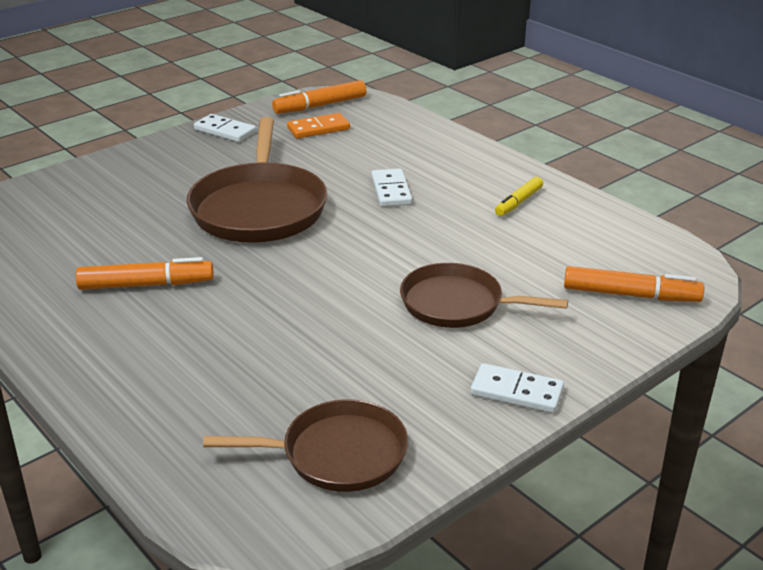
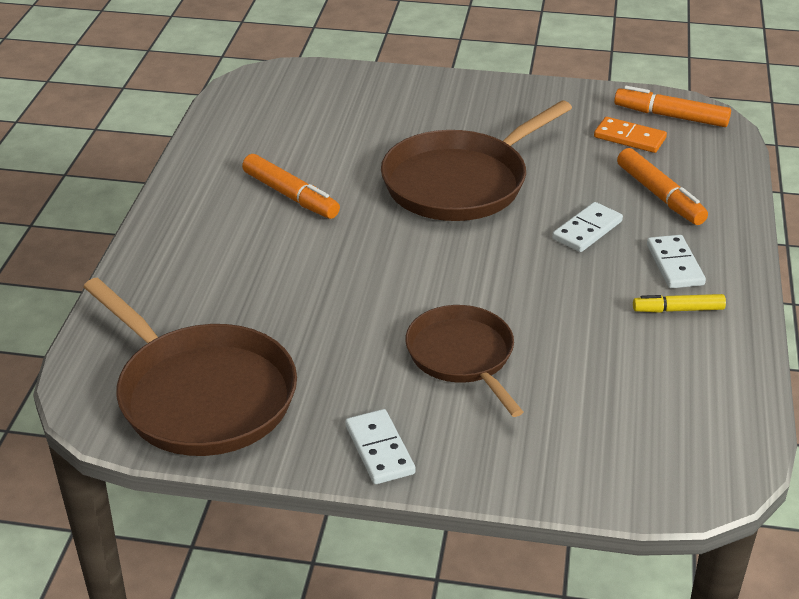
camera: 50 degrees right, 5 degrees up
(225, 131) = (550, 99): white domino -> white domino (675, 265)
(337, 454) = (201, 395): brown pan -> brown pan, size x1.57
(630, 295) = (614, 453): orange marker -> orange marker (660, 195)

